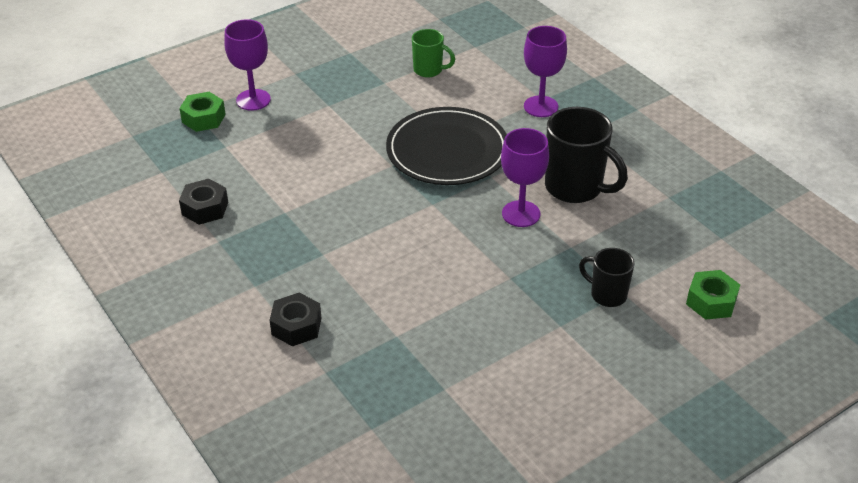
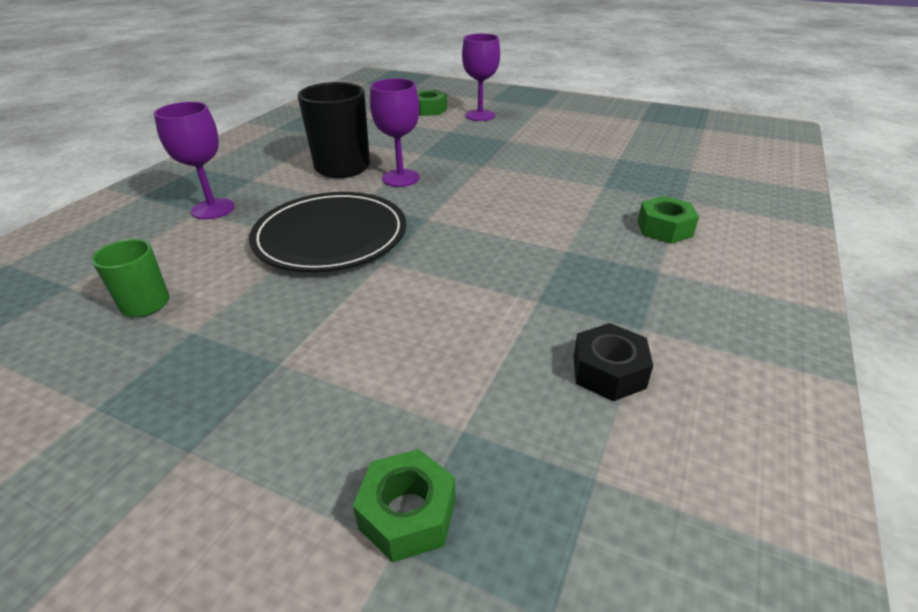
camera: 120 degrees left, 5 degrees down
(253, 100) = (307, 467): purple goblet -> purple goblet (480, 115)
(296, 326) = (664, 229): black nut -> green nut
(607, 295) = (459, 134): black mug -> none

